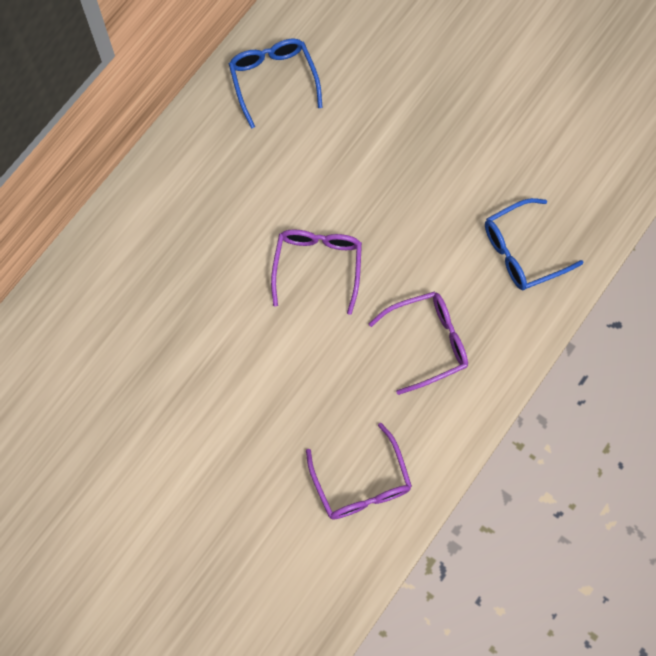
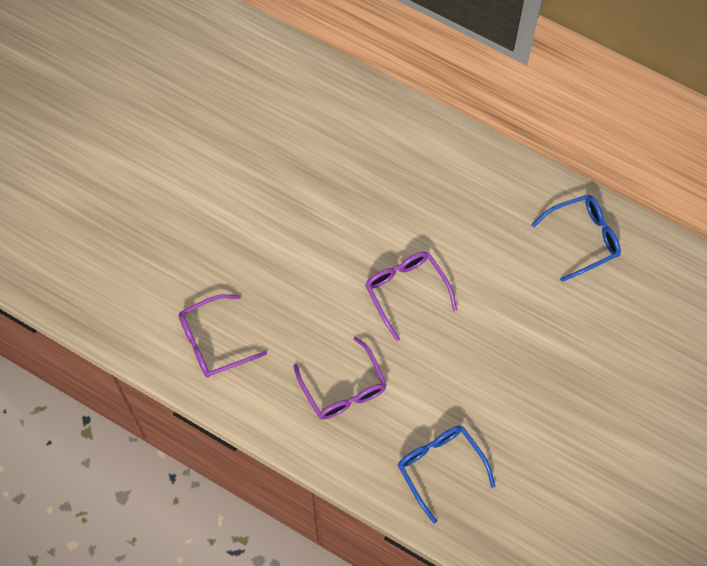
camera: 85 degrees right, 5 degrees down
(317, 266) = (406, 291): purple glasses -> purple glasses turned 120 degrees counterclockwise

